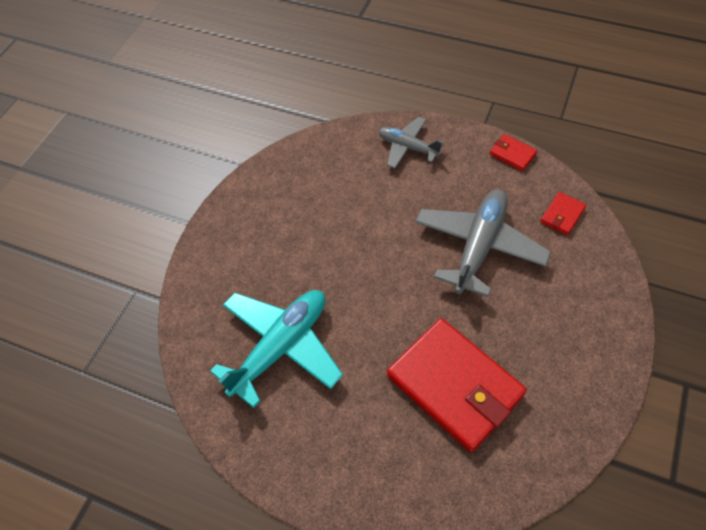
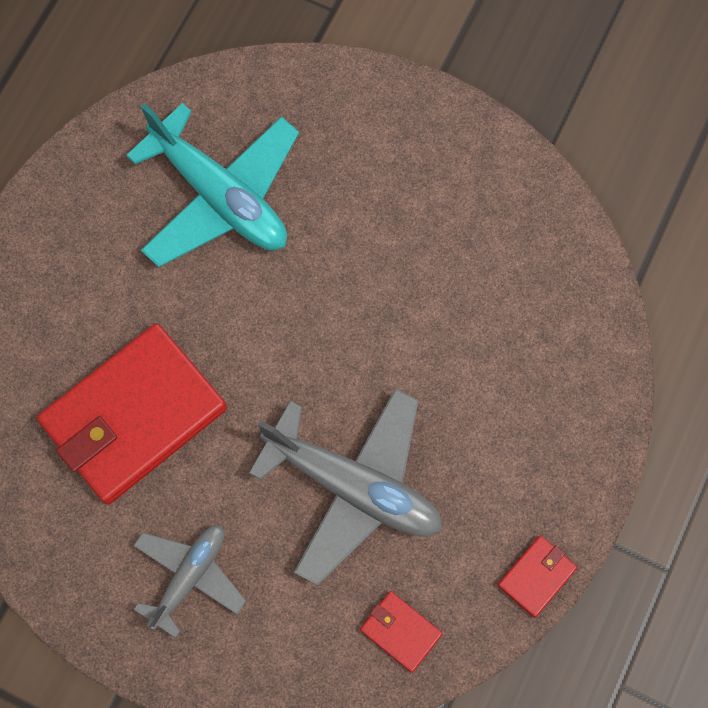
camera: 90 degrees right, 15 degrees up
(408, 147) = (564, 403): grey plane -> grey plane (189, 576)

